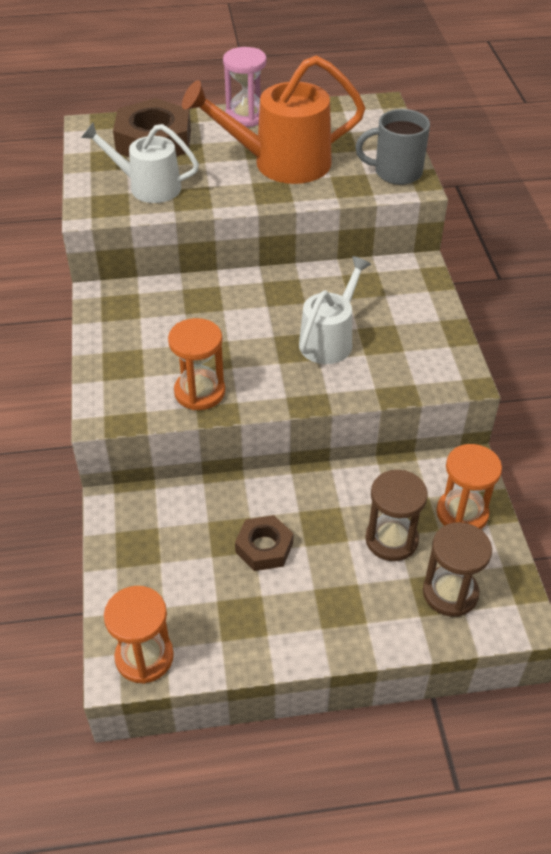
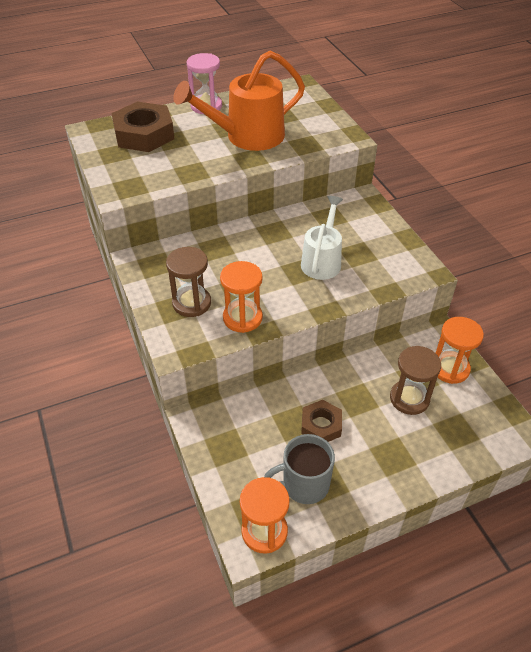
camera: 15 degrees left, 0 degrees up
(147, 187) = (154, 169): white watering can -> none
(396, 172) = (333, 131): grey mug -> grey mug (304, 484)
(450, 593) = (465, 428): brown hourglass -> brown hourglass (191, 303)

